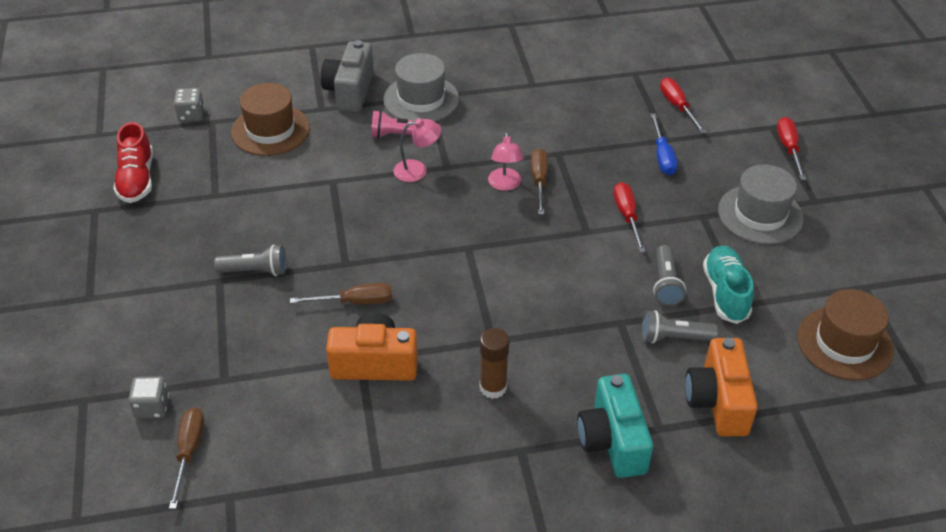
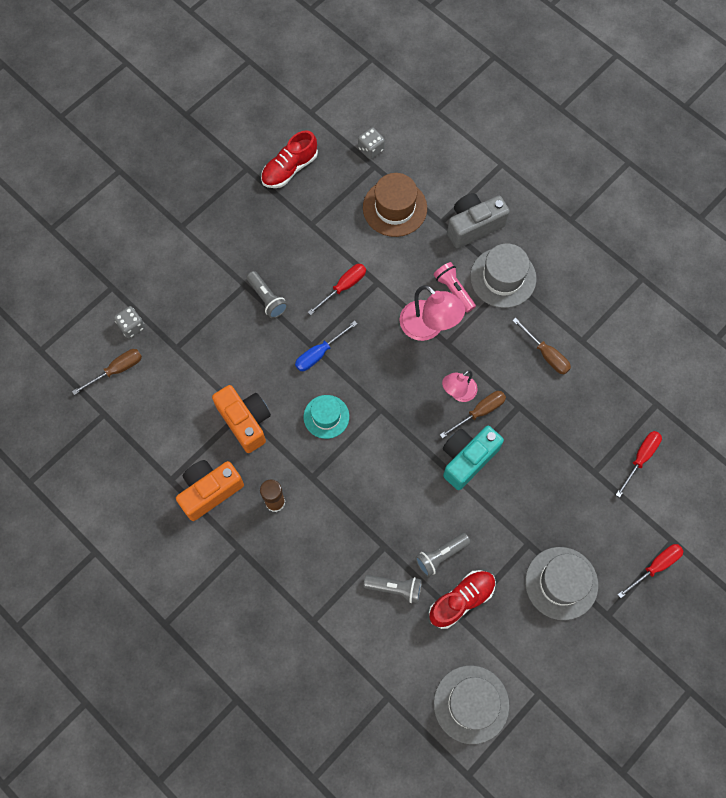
camera: 55 degrees right, 25 degrees up
(355, 302) = (284, 375): brown screwdriver -> brown screwdriver (546, 354)
(417, 170) = (428, 327): pink lamp -> pink lamp, size x1.61
(435, 293) = (326, 416): none -> turquoise hat
(612, 441) = (283, 598): turquoise camera -> turquoise camera (467, 459)
(627, 216) = (489, 492): red screwdriver -> red screwdriver (343, 287)
(662, 156) = (573, 480): blue screwdriver -> blue screwdriver (319, 353)
(674, 338) = (395, 588): grey flashlight -> grey flashlight turned 135 degrees clockwise
(718, 402) = (359, 646): orange camera -> orange camera (210, 491)
(725, 293) = (461, 600): turquoise shoe -> red shoe
(844, 343) = (471, 704): brown hat -> grey hat

